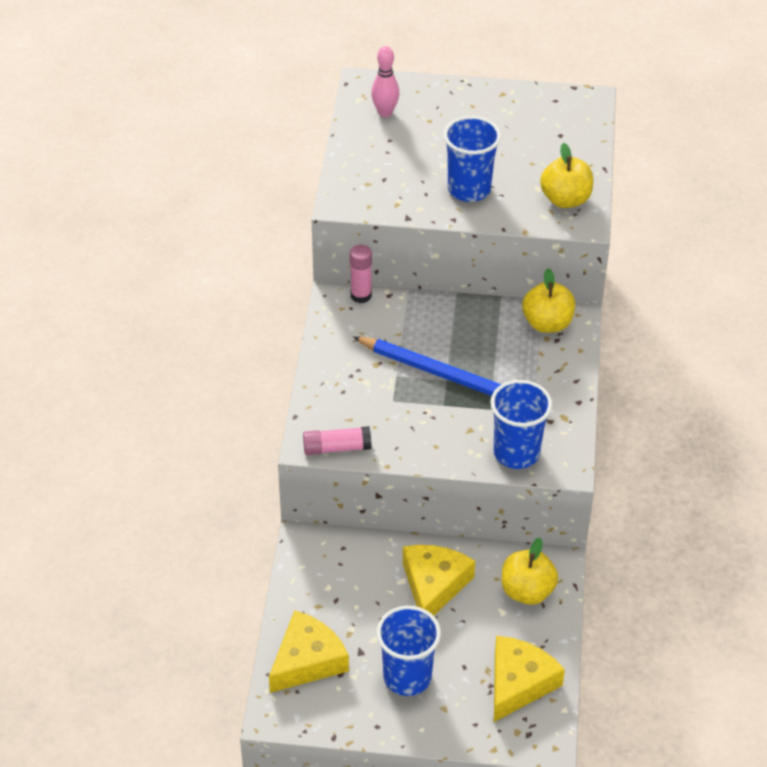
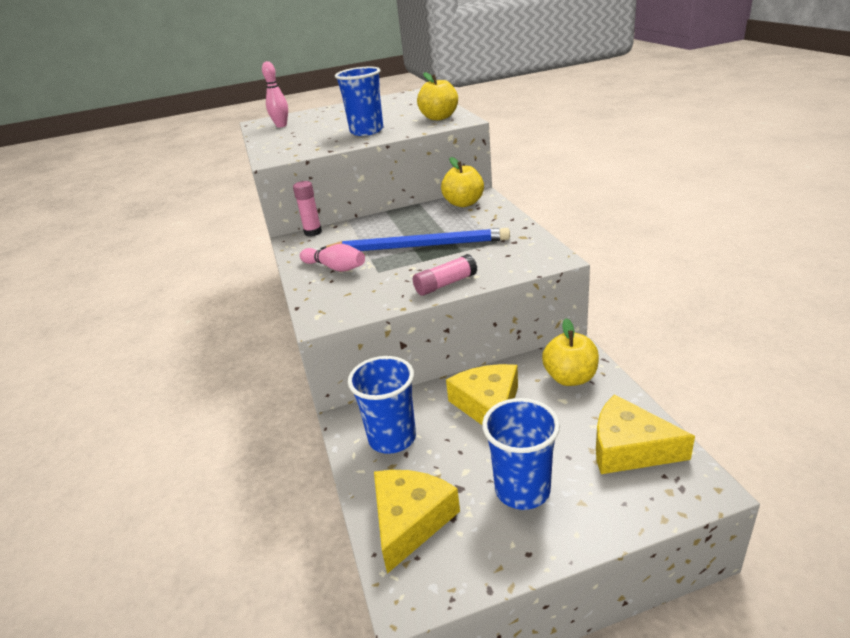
camera: 20 degrees left, 15 degrees down
(337, 448) = (348, 313): pink glue stick -> pink glue stick (445, 284)
(355, 372) = (335, 268): none -> pink bowling pin
(516, 453) = (506, 265): blue cup -> blue cup (392, 438)
(518, 683) = (629, 448): yellow cheese -> yellow cheese turned 75 degrees counterclockwise

